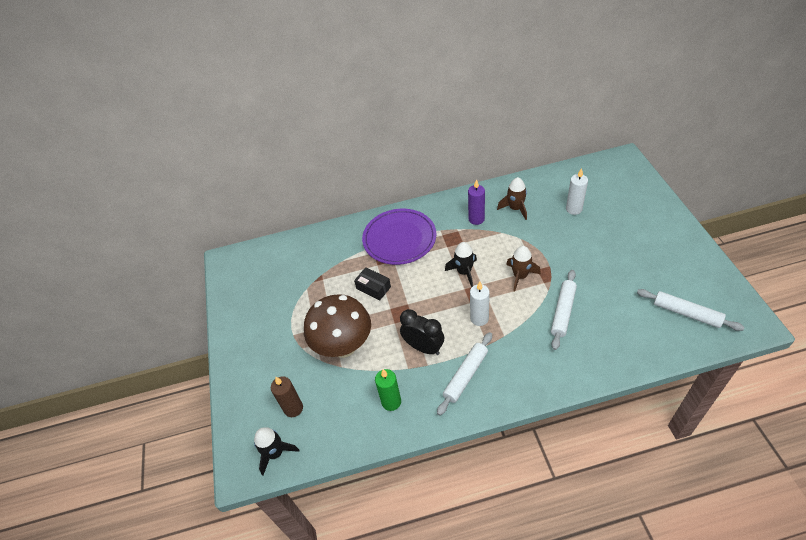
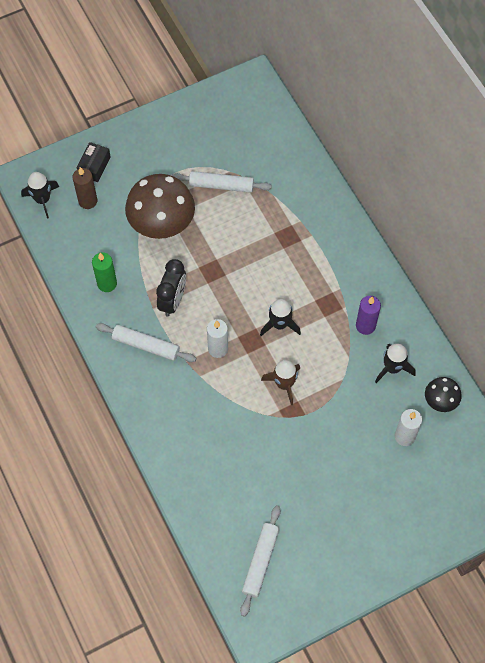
camera: 70 degrees right, 15 degrees up
(373, 288) = (241, 236): black box -> black box (94, 166)
(399, 238) = (318, 247): purple plate -> none
(515, 208) = (392, 368): brown rocket -> black rocket
(547, 187) = (440, 402): none -> black mushroom
(563, 312) = (240, 432): white rolling pin -> white rolling pin (221, 185)

